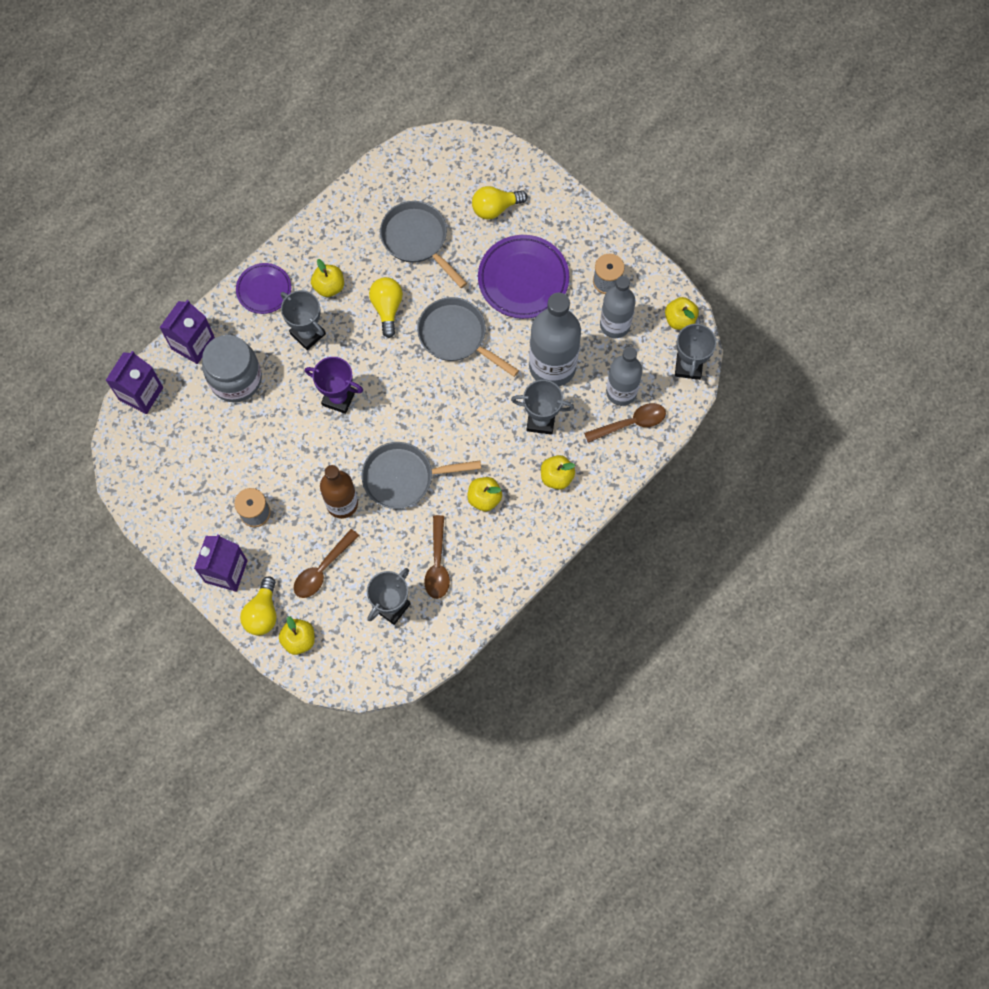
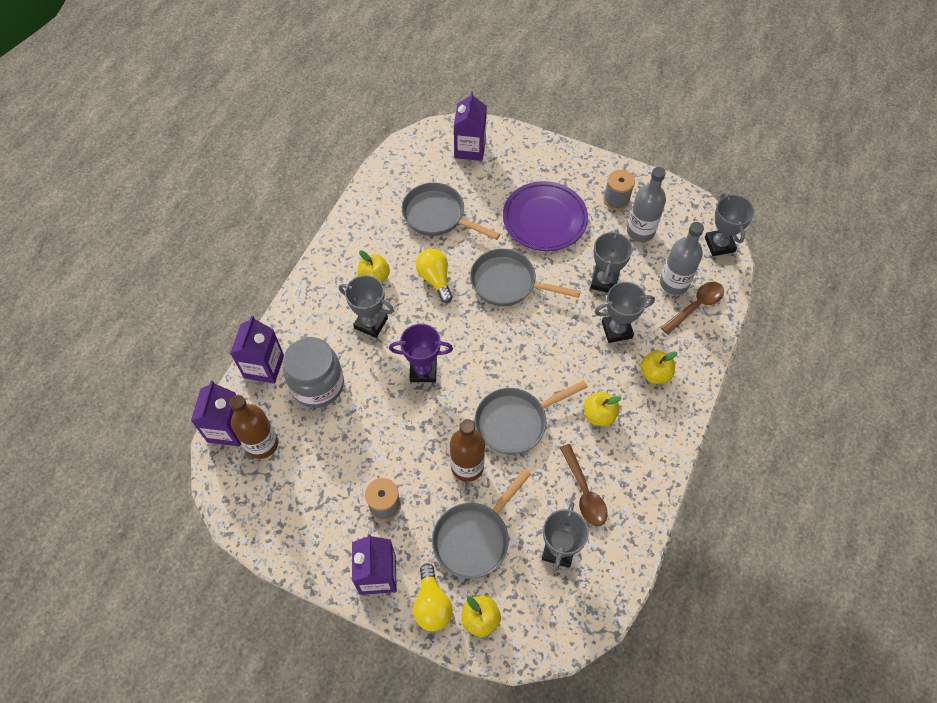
camera: 20 degrees left, 10 degrees down
(167, 419) = (262, 444): none -> brown bottle
(264, 290) = (315, 298): purple plate -> none
(322, 569) = (474, 537): brown spoon -> grey pan
(482, 173) = (470, 148): none -> purple carton
(495, 208) = (494, 172): yellow light bulb -> none
(552, 366) = (604, 281): grey bottle -> grey trophy
(680, 320) = (692, 210): yellow apple -> none

